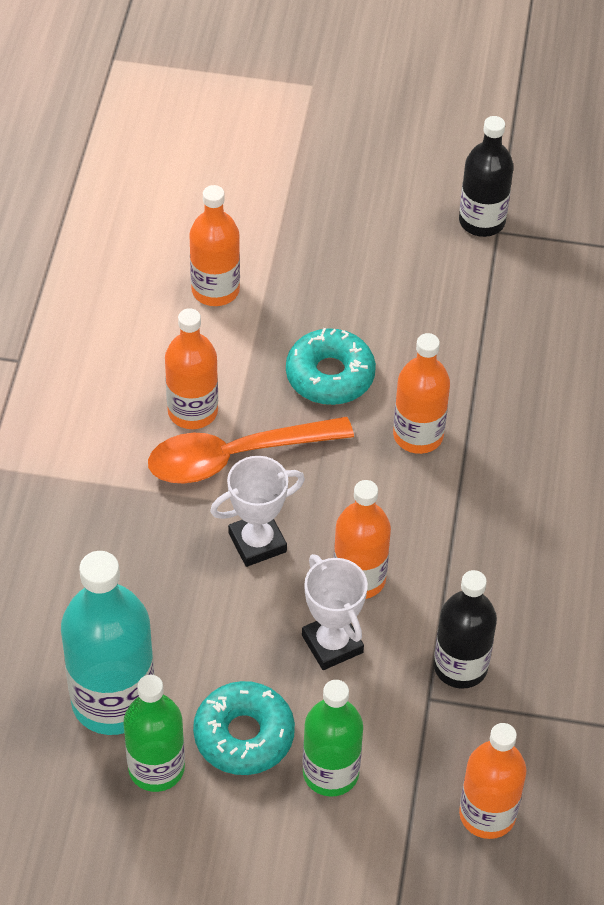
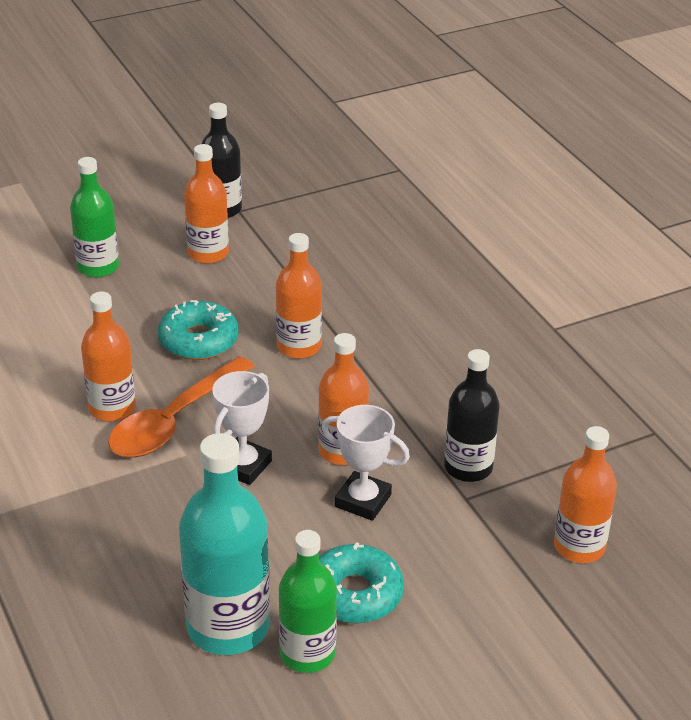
camera: 35 degrees left, 15 degrees down
(215, 290) = (59, 327): orange bottle -> orange bottle (208, 253)
(330, 773) = (443, 582): green bottle -> green bottle (98, 267)

